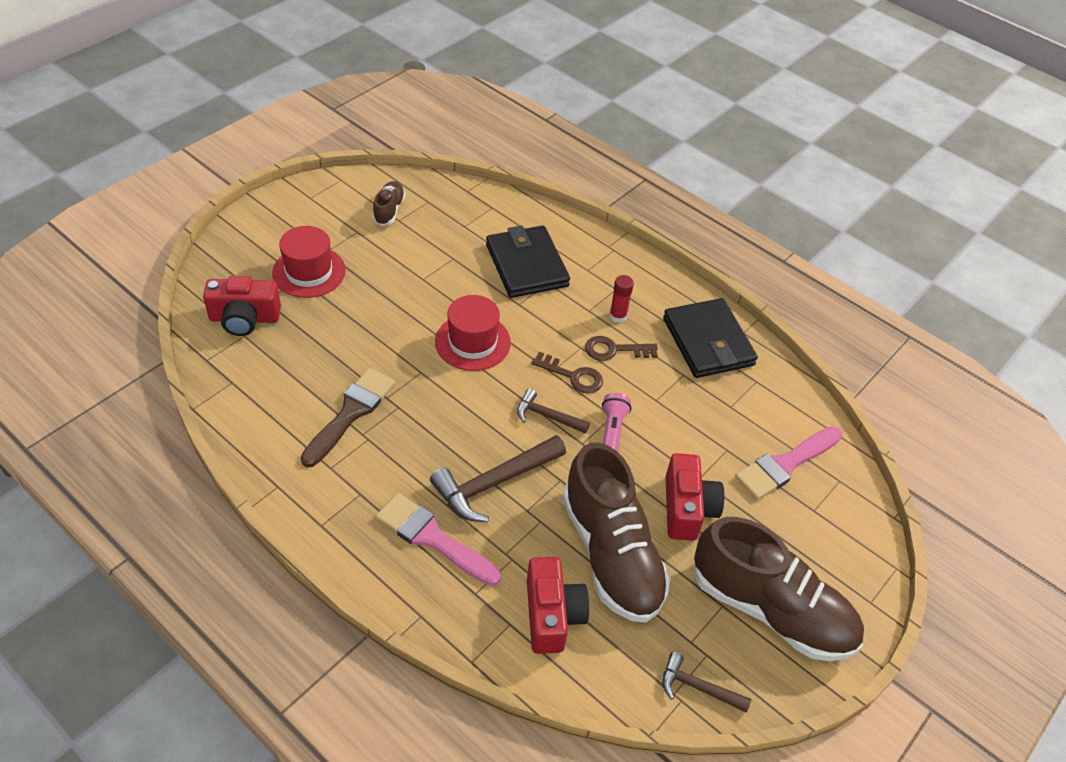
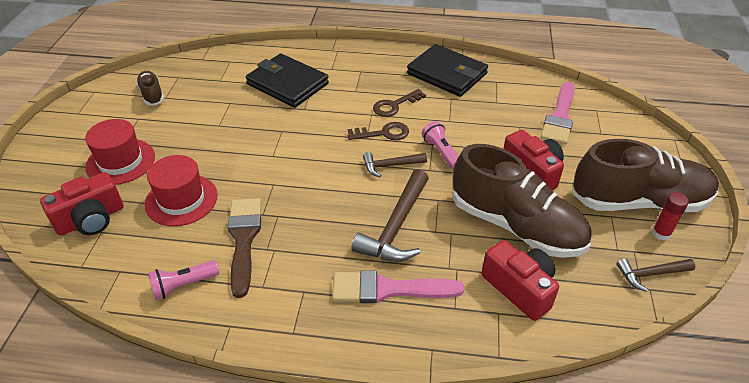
camera: 30 degrees left, 5 degrees down
(270, 426) = (183, 285): none -> pink flashlight
(472, 342) = (294, 147): red hat -> red hat (181, 200)
(618, 316) = (377, 85): red glue stick -> red glue stick (661, 233)

